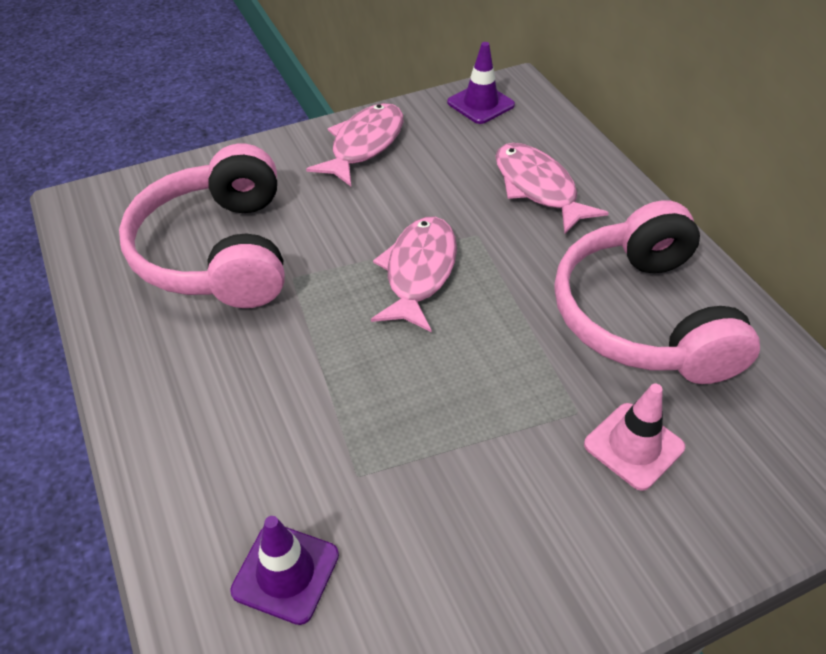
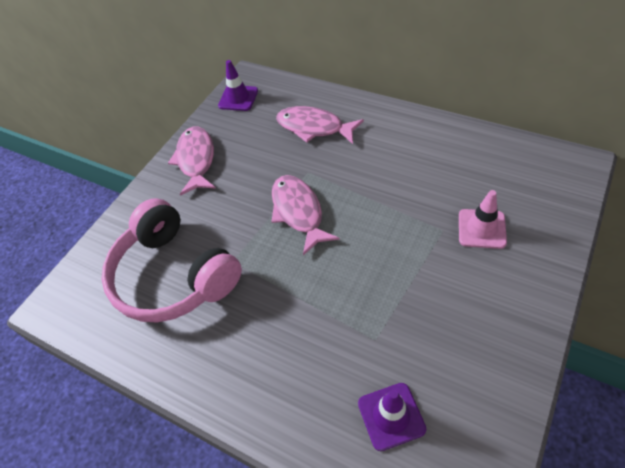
camera: 30 degrees left, 5 degrees up
(643, 317) = (426, 163): pink headphones -> none

